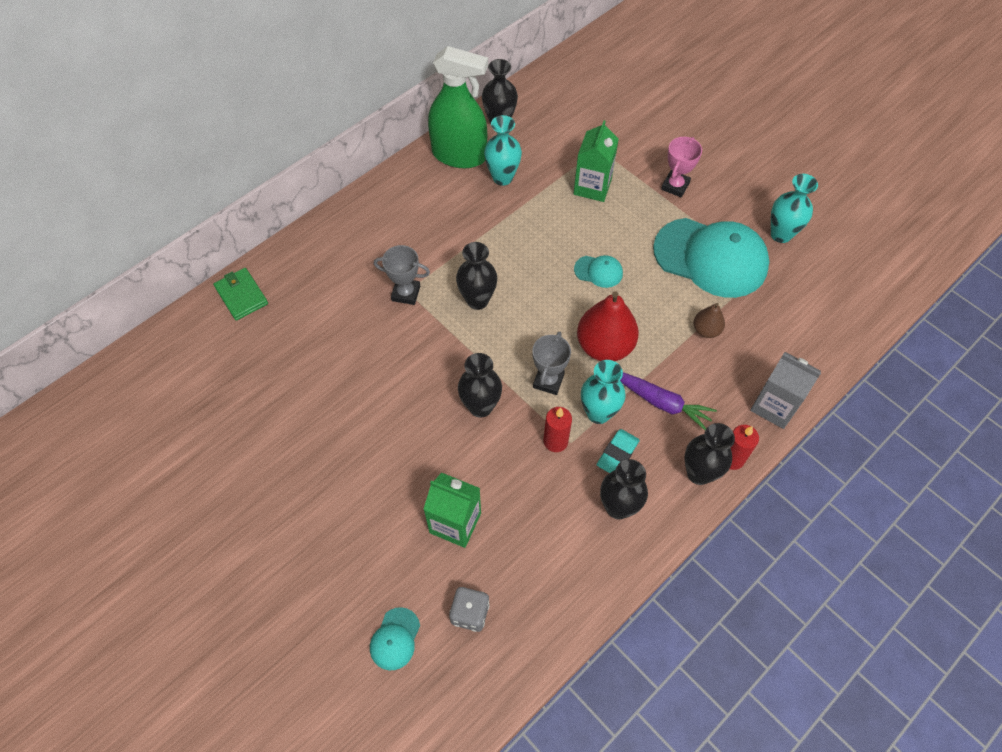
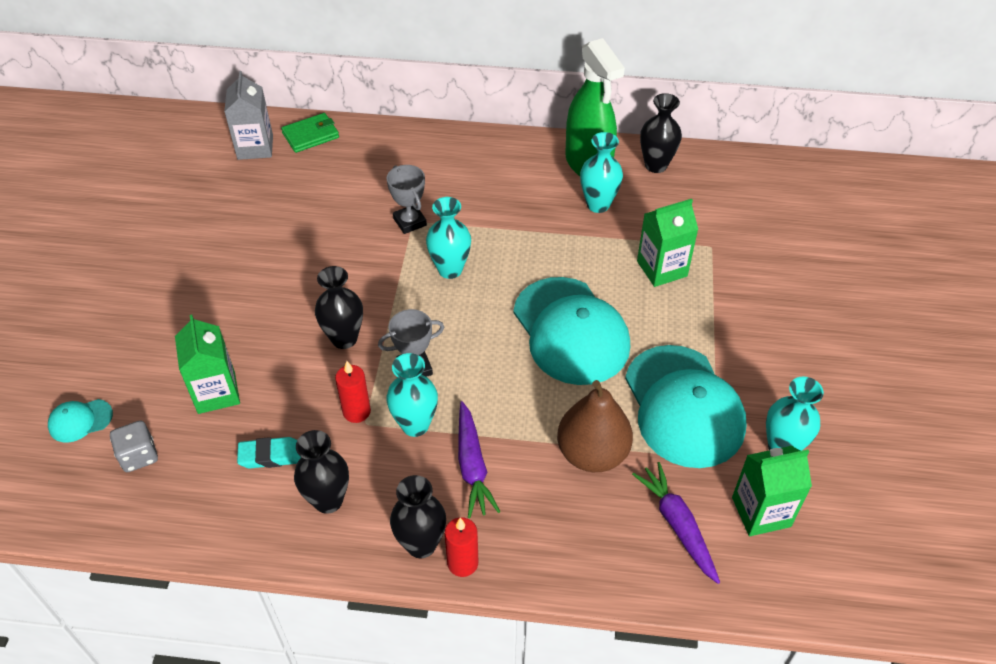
camera: 50 degrees right, 10 degrees down
(241, 296) = (310, 135): green wallet -> green wallet turned 45 degrees clockwise
(477, 300) = (450, 269): black vase -> turquoise vase
(598, 271) = (571, 331): turquoise cap -> turquoise cap, size x2.37
(604, 346) = (492, 385): red pear -> none
(617, 454) = (384, 466): turquoise eraser -> turquoise eraser (270, 456)
(675, 186) = (737, 327): pink trophy -> none
(706, 330) = (592, 453): brown pear -> brown pear, size x1.94
(774, 406) = (560, 565): grey carton -> grey carton (255, 147)
(793, 325) = (677, 525): none -> purple carrot
(816, 278) = (761, 512): none -> green carton

